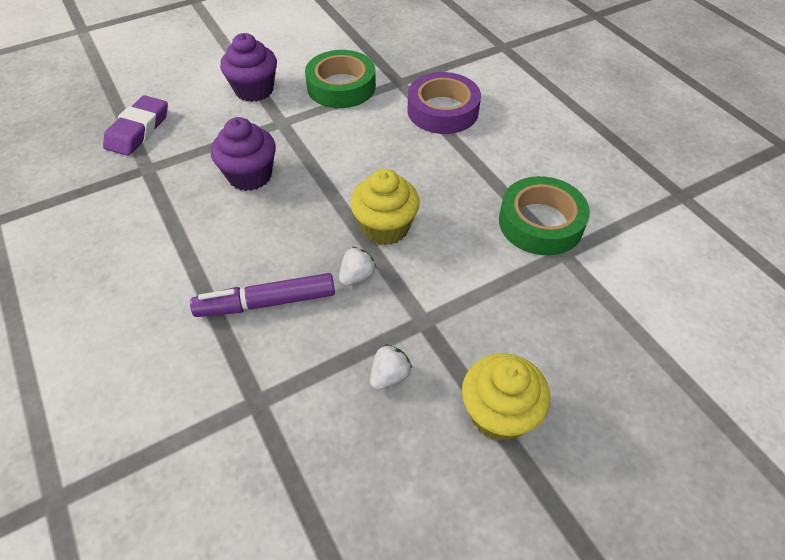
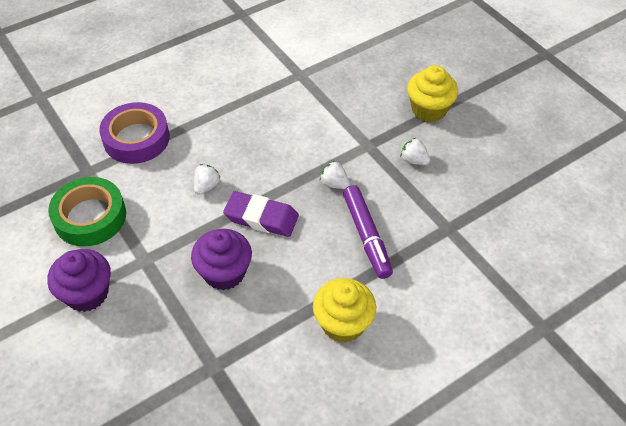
camera: 95 degrees left, 0 degrees up
(138, 130) = (150, 393): purple eraser -> purple eraser (261, 217)
(368, 162) = (206, 186): none -> white strawberry
(385, 228) = (283, 170): yellow cupcake -> yellow cupcake (343, 323)
(540, 223) = (272, 84): green tape -> none

